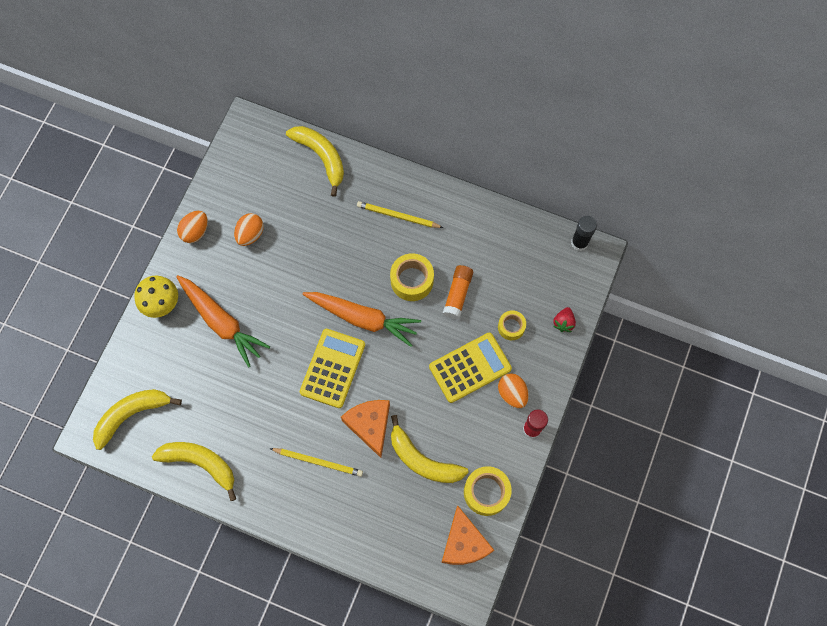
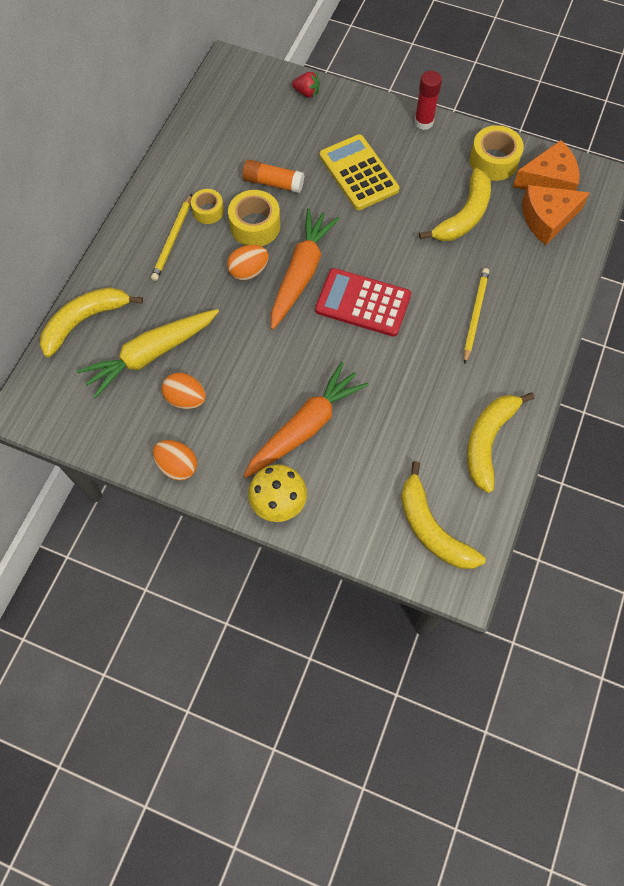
camera: 90 degrees left, 5 degrees down
(289, 207) = (151, 355): none -> yellow carrot
(332, 368) = (363, 303): yellow calculator -> red calculator
(370, 425) = (429, 265): orange cheese -> orange cheese (547, 219)
(511, 327) = (312, 136): yellow tape -> yellow tape (208, 211)
(512, 393) = (386, 137): orange egg -> orange egg (248, 271)
(579, 243) = (216, 76): black glue stick -> none

